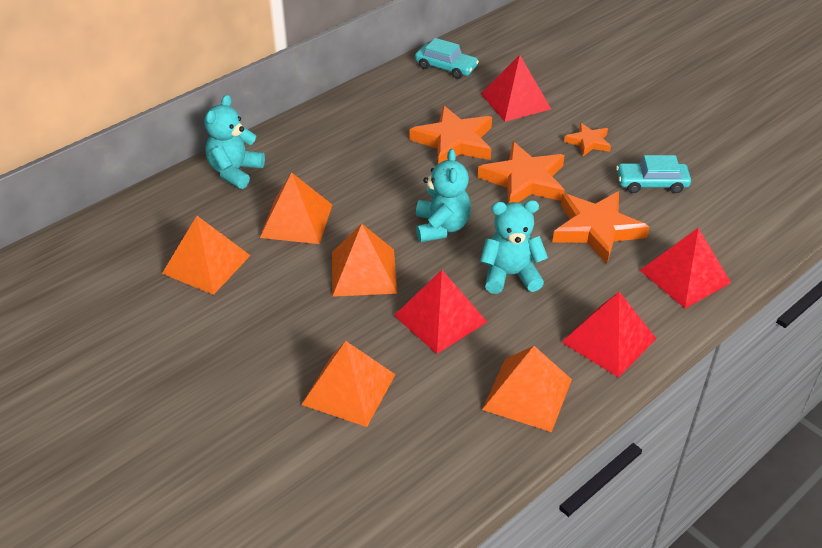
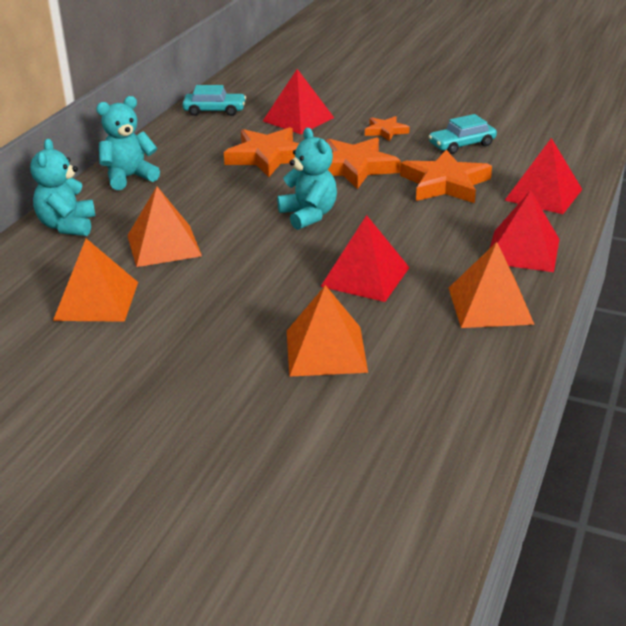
camera: 25 degrees left, 10 degrees down
(364, 272) = (264, 264): orange pyramid -> none
(510, 275) = (400, 231): turquoise teddy bear -> turquoise teddy bear (129, 177)

